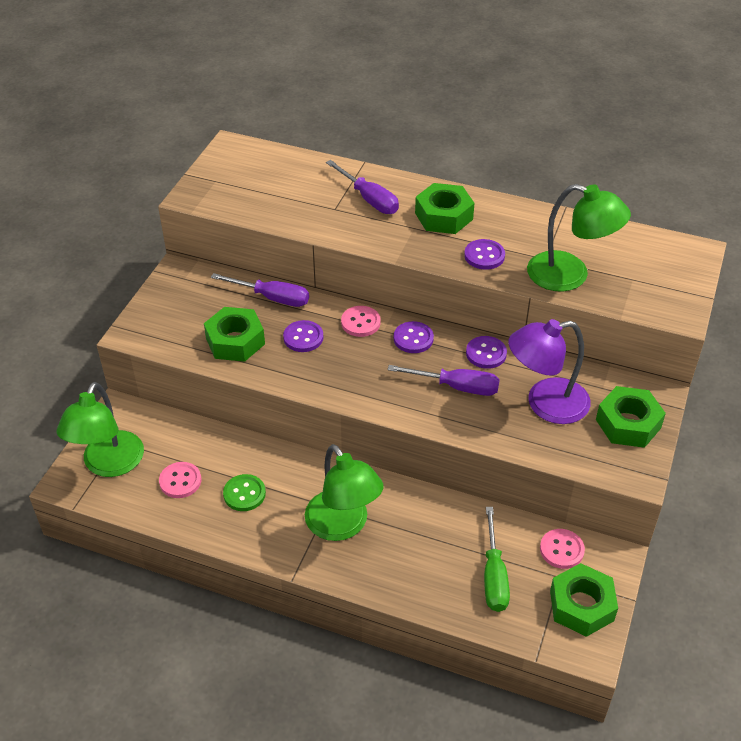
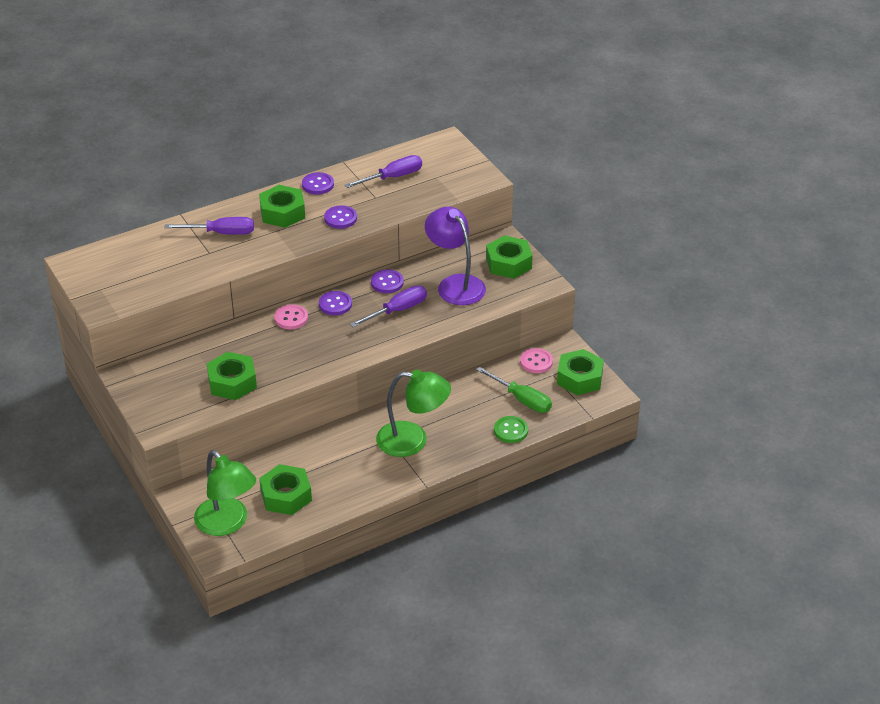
camera: 50 degrees left, 5 degrees down
(180, 481) = (286, 496): pink button -> green nut
(244, 494) = (334, 471): green button -> green button (510, 430)
(272, 298) = (214, 344): purple screwdriver -> purple screwdriver (393, 177)
(303, 337) = (270, 350): purple button -> purple button (318, 185)
(545, 404) = (455, 284): purple lamp -> purple lamp turned 120 degrees clockwise
(570, 276) = (402, 197): green lamp -> none

